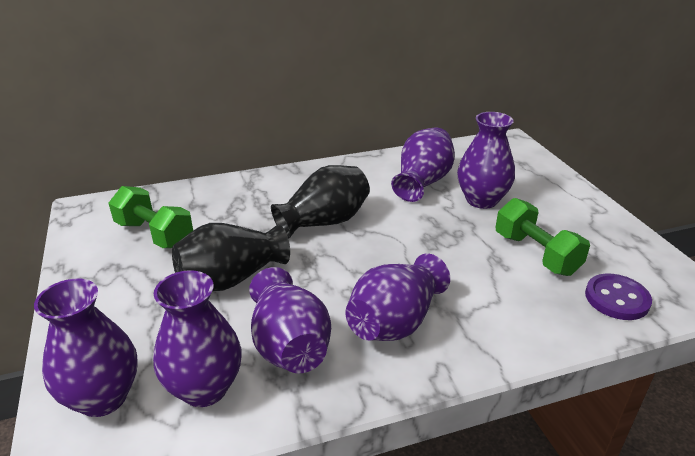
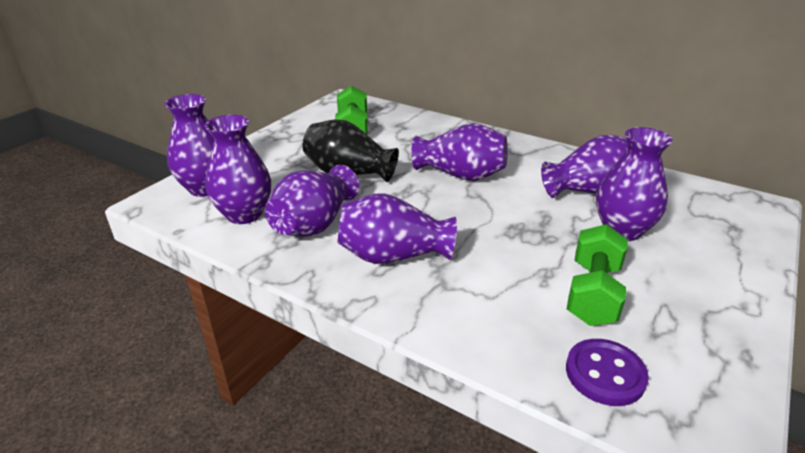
camera: 50 degrees right, 0 degrees up
(324, 222) = (461, 175): black vase -> purple vase

